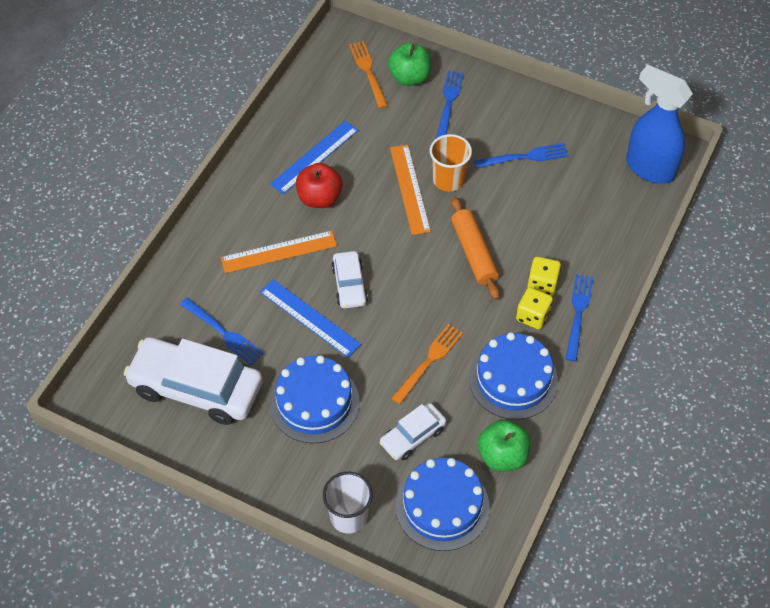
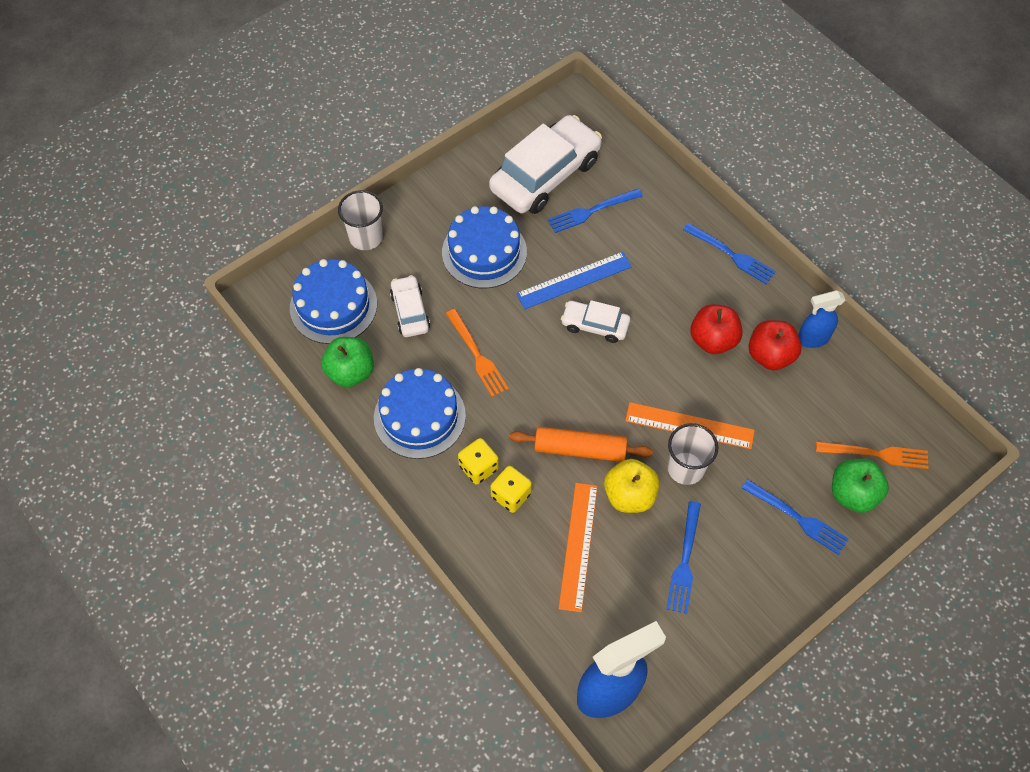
camera: 115 degrees right, 5 degrees up
(279, 252) = (661, 282): orange ruler -> orange ruler (578, 546)
(283, 134) = (812, 339): none -> blue spray bottle
(314, 157) = (770, 355): blue ruler -> red apple
(448, 180) = (685, 468): orange cup -> white cup
(493, 207) = (629, 495): none -> yellow apple
(578, 313) = (460, 511): blue fork -> blue fork (732, 255)

